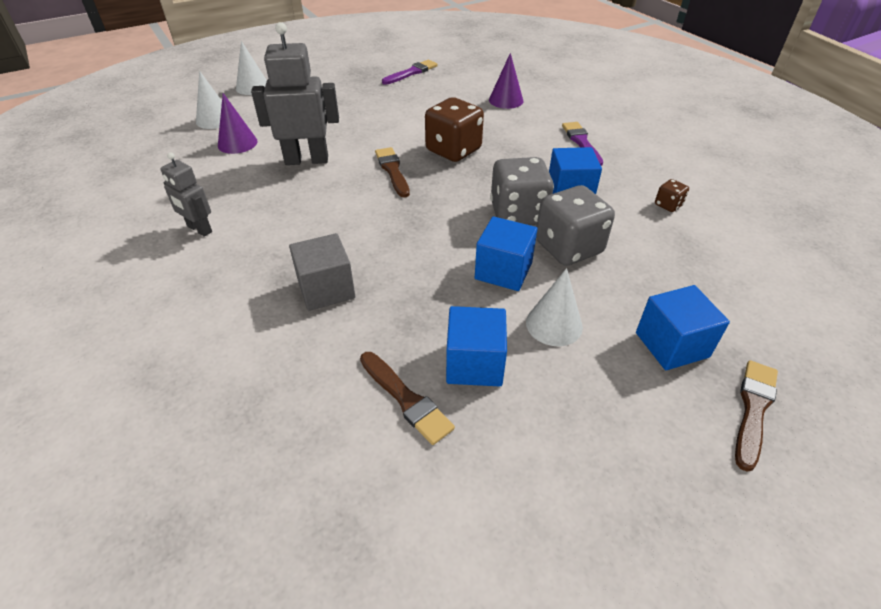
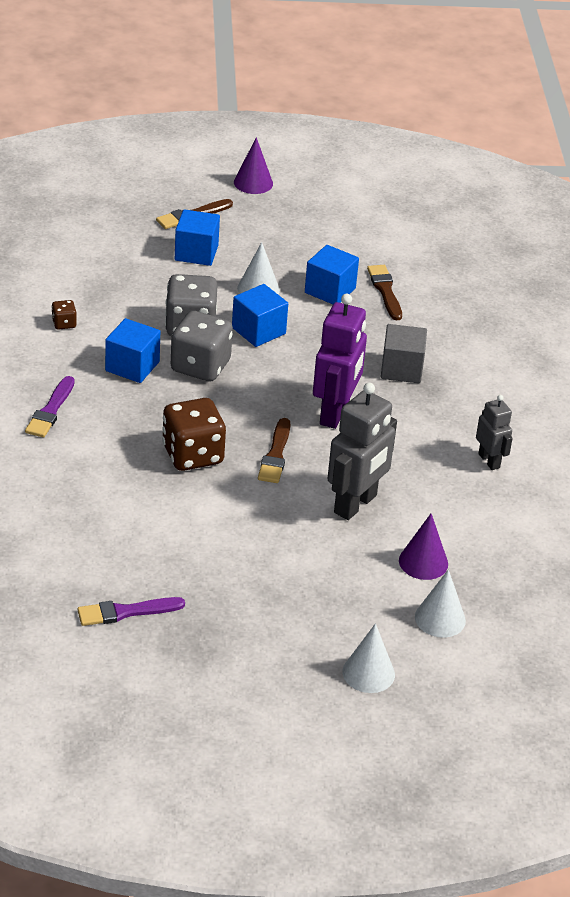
camera: 155 degrees left, 5 degrees down
(307, 160) = (356, 504): grey robot -> grey robot turned 75 degrees counterclockwise
(366, 219) = (335, 413): none -> purple robot
(506, 100) = (58, 503): purple cone -> purple cone (253, 183)

